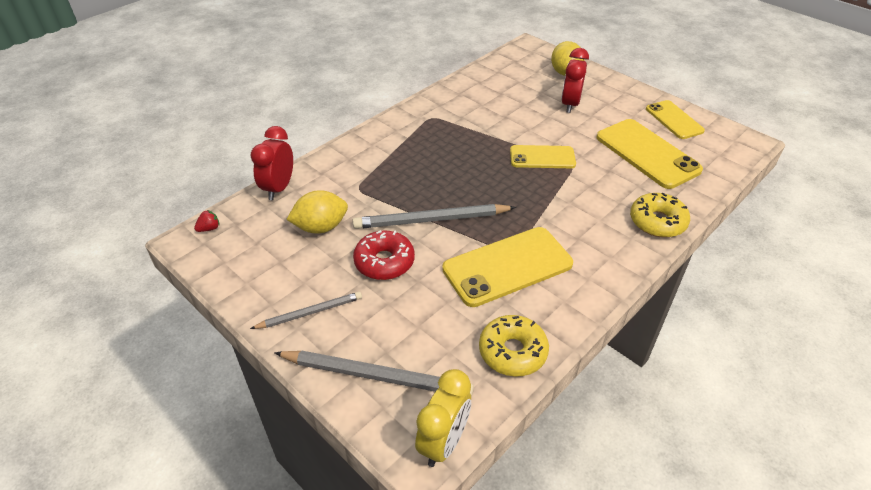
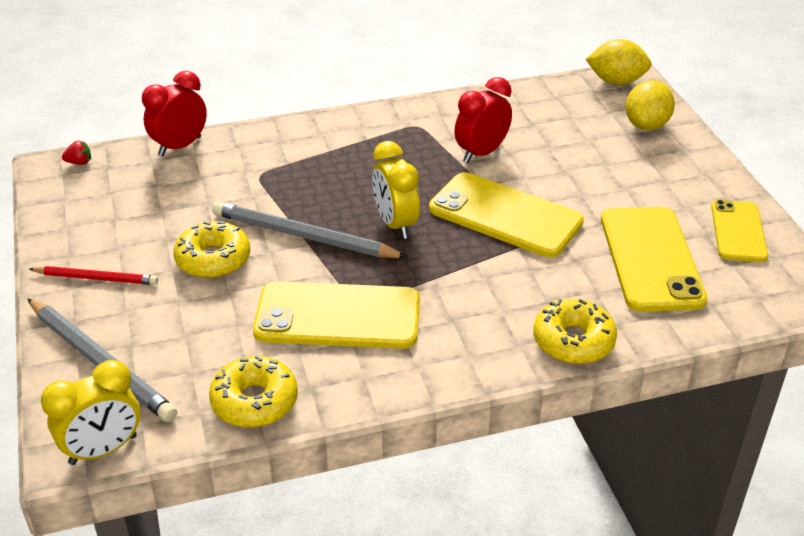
camera: 30 degrees right, 5 degrees down
(310, 312) = (96, 278): grey pencil -> red pencil
(321, 227) = (184, 200): yellow lemon -> yellow lemon (616, 81)
(384, 262) = (213, 259): red donut -> yellow donut
(482, 188) = (395, 224): none -> yellow clock
(542, 157) = (505, 215): yellow phone -> yellow phone, size x1.61
(570, 104) = (610, 165): red clock -> red clock (481, 153)

